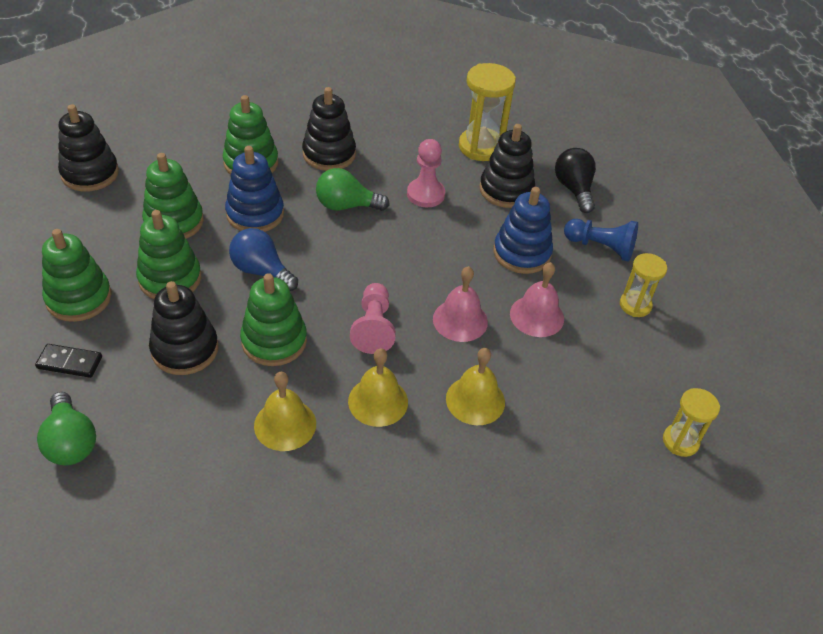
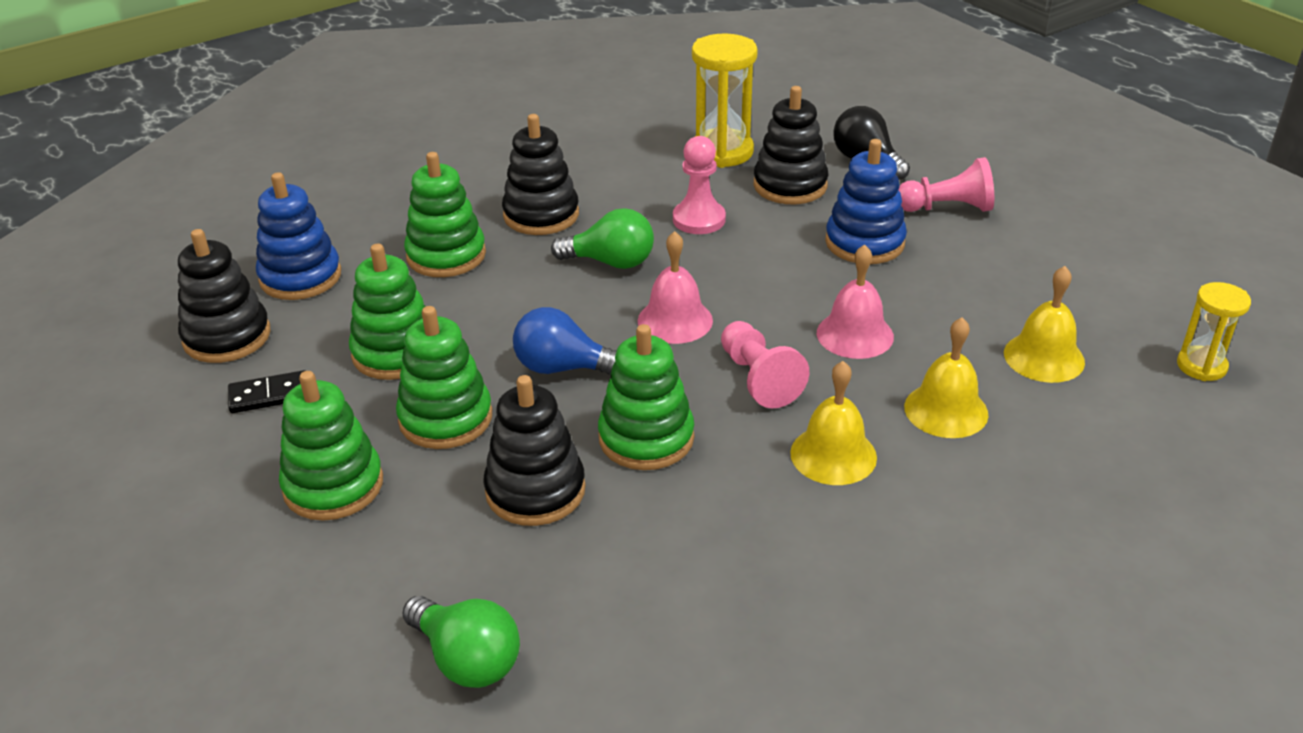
camera: 20 degrees left, 10 degrees down
(69, 363) = (384, 566): black domino -> black domino (269, 395)
(255, 214) = (500, 308): blue stacking toy -> blue stacking toy (300, 277)
(285, 424) = (740, 524): yellow bell -> yellow bell (1044, 357)
(346, 206) = (611, 262): green light bulb -> green light bulb turned 150 degrees counterclockwise
(537, 316) = (938, 299): pink bell -> pink bell (675, 320)
(601, 247) = (947, 208): blue pawn -> pink pawn
(635, 305) = (1034, 252): yellow hourglass -> none

